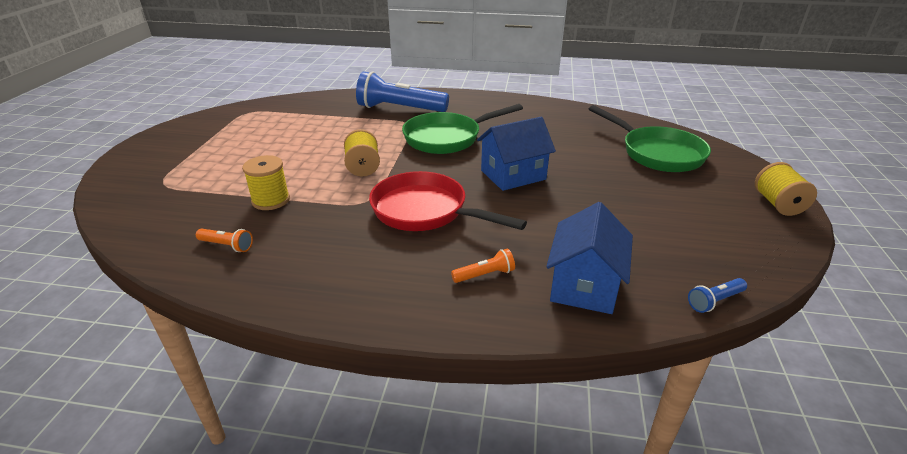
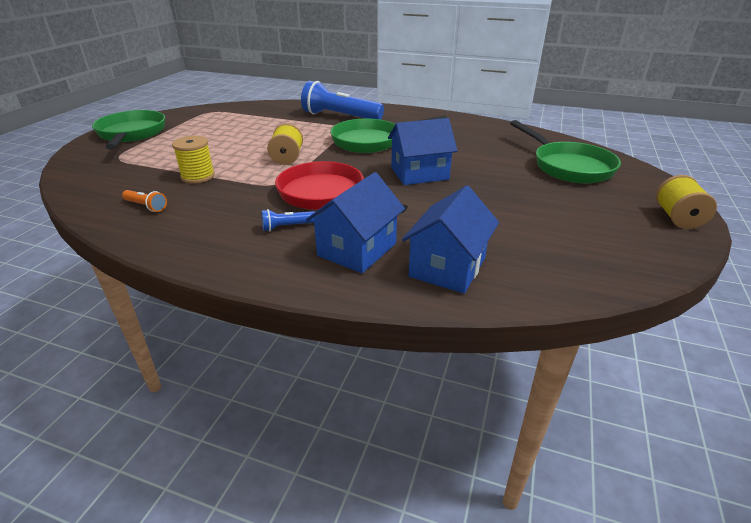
camera: 10 degrees right, 0 degrees up
(165, 150) = (131, 134): none -> green pan
(485, 275) = (357, 249): orange flashlight -> blue house
(715, 301) = (574, 294): blue flashlight -> blue flashlight (288, 226)

